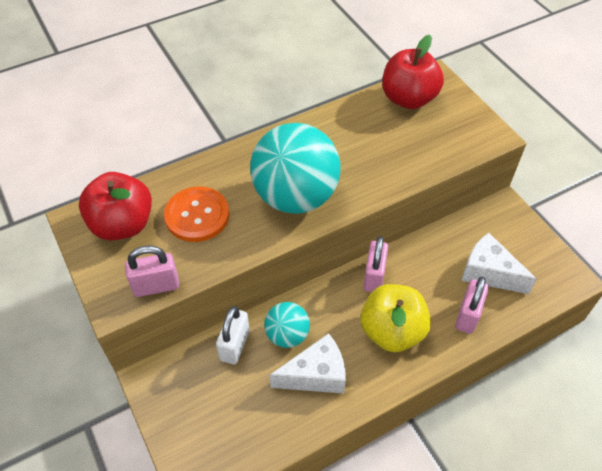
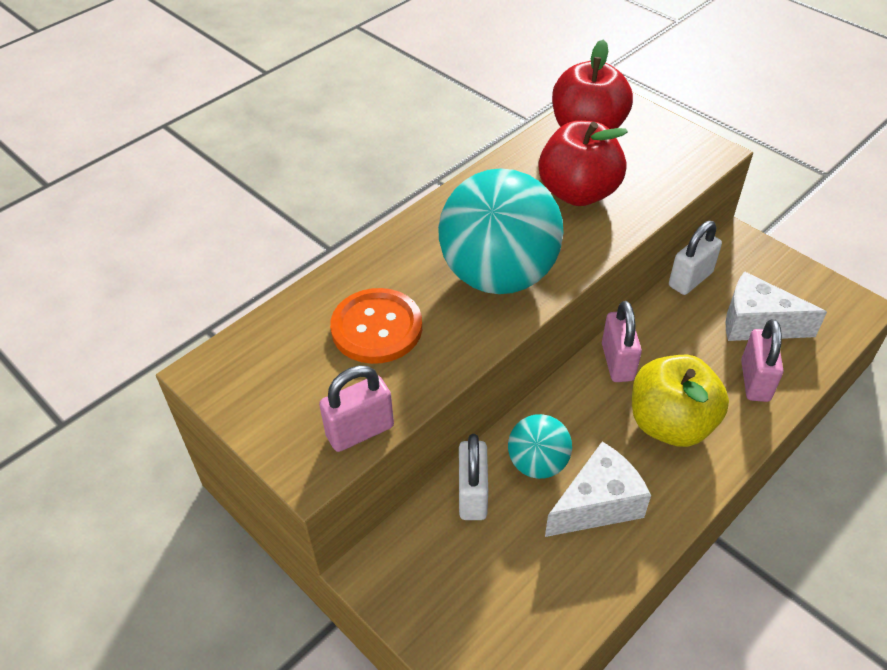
camera: 15 degrees left, 5 degrees down
(122, 224) = (277, 363): red apple -> red apple (578, 192)
(454, 227) = (690, 279): none -> white padlock

